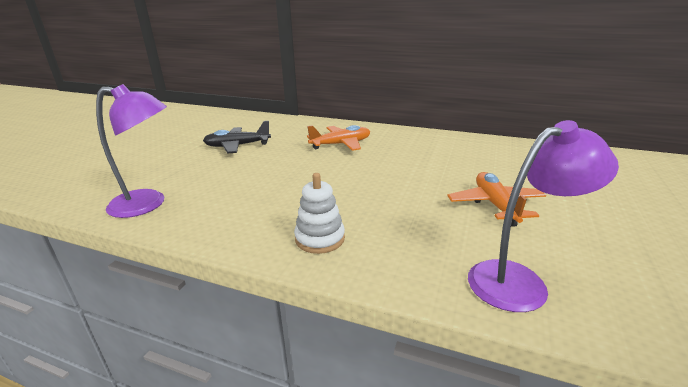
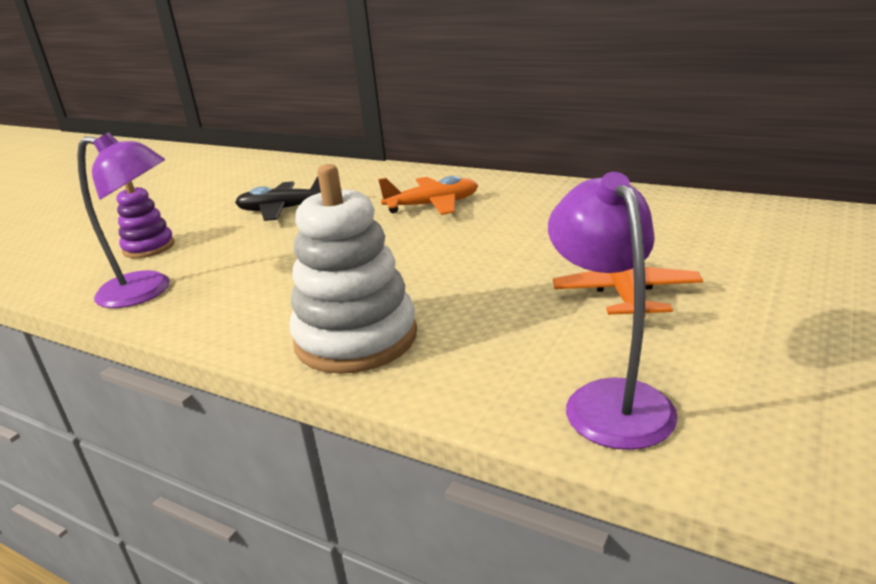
camera: 10 degrees right, 0 degrees up
(142, 172) = (149, 247): none -> purple stacking toy
(320, 238) = (356, 338): white stacking toy -> white stacking toy, size x1.80
(520, 281) = (609, 399): purple lamp -> purple lamp turned 90 degrees counterclockwise

